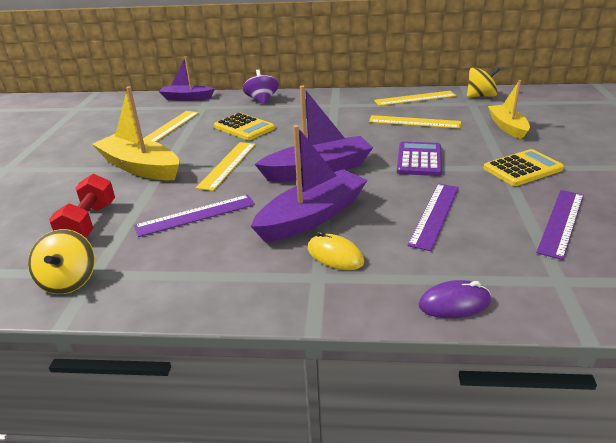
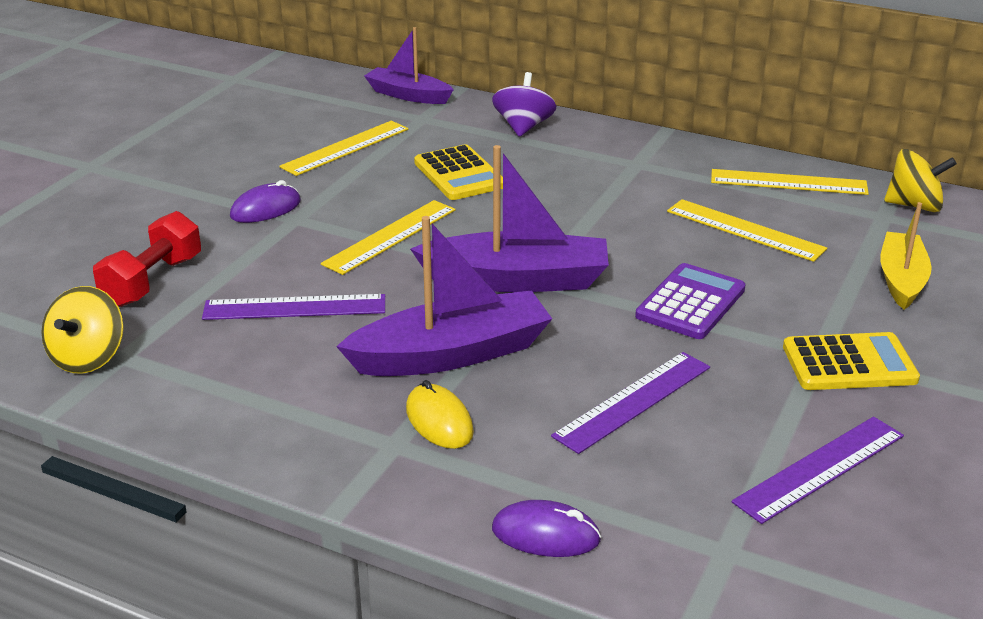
camera: 20 degrees right, 0 degrees up
(140, 167) = (265, 209): yellow boat -> purple mouse

